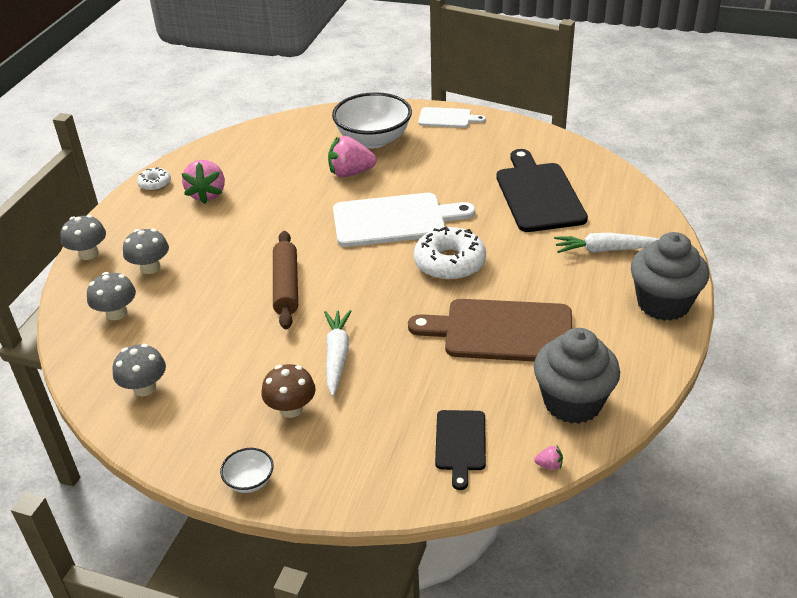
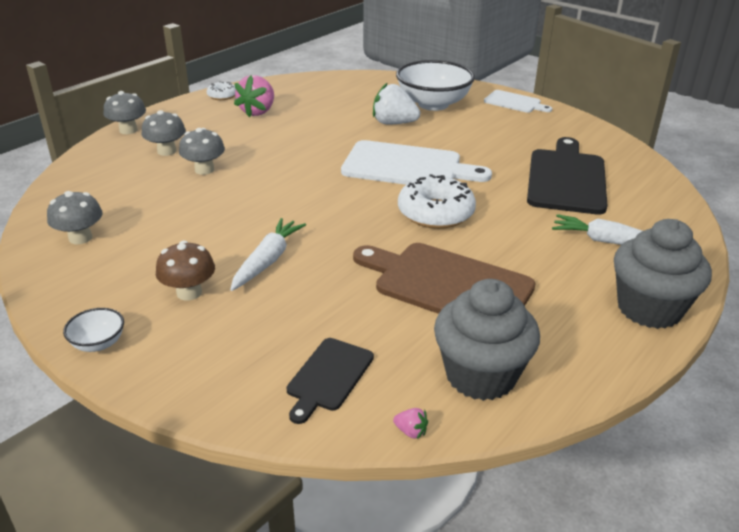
camera: 20 degrees right, 5 degrees down
(116, 313) = (110, 176): grey mushroom -> grey mushroom (204, 170)
(286, 286) = (268, 193): brown rolling pin -> none
(350, 173) = (394, 123): pink strawberry -> white strawberry

